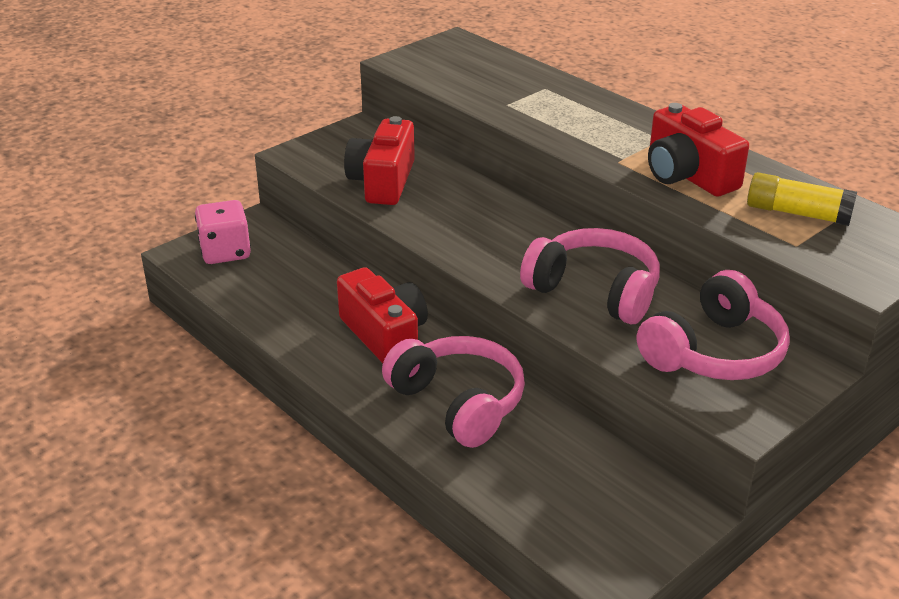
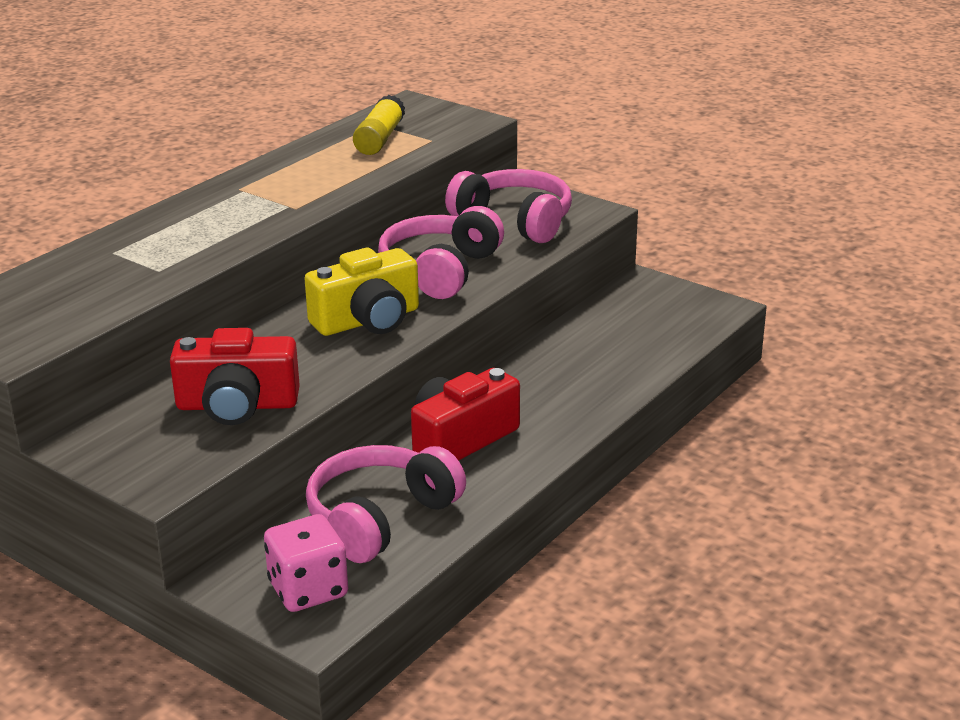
camera: 100 degrees left, 5 degrees down
(458, 403) = (554, 386): pink headphones -> pink headphones (380, 518)
(501, 244) = (368, 320): none -> yellow camera
(687, 175) = (319, 178): red camera -> none

